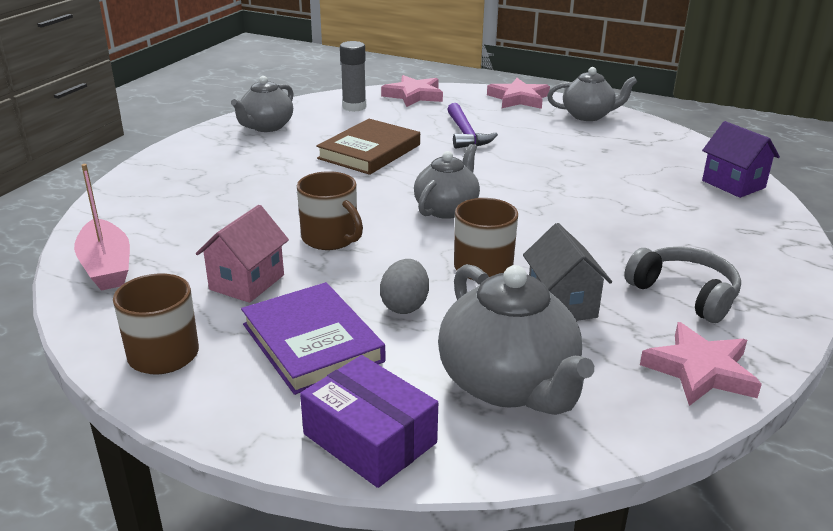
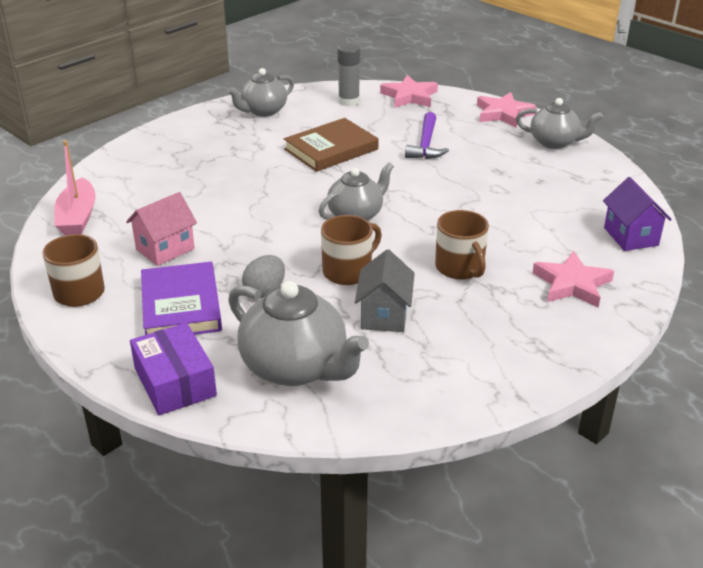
camera: 20 degrees right, 5 degrees up
(330, 238) = (248, 224): brown mug -> brown mug (460, 268)
(508, 384) = (295, 367): grey teapot -> grey teapot turned 45 degrees counterclockwise
(684, 294) = (492, 328): grey headphones -> none
(700, 370) = (448, 391): pink star -> pink star (572, 284)

